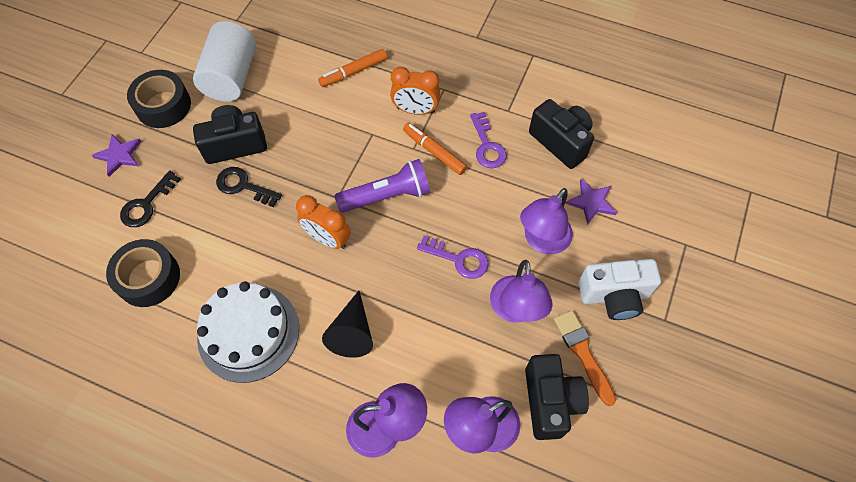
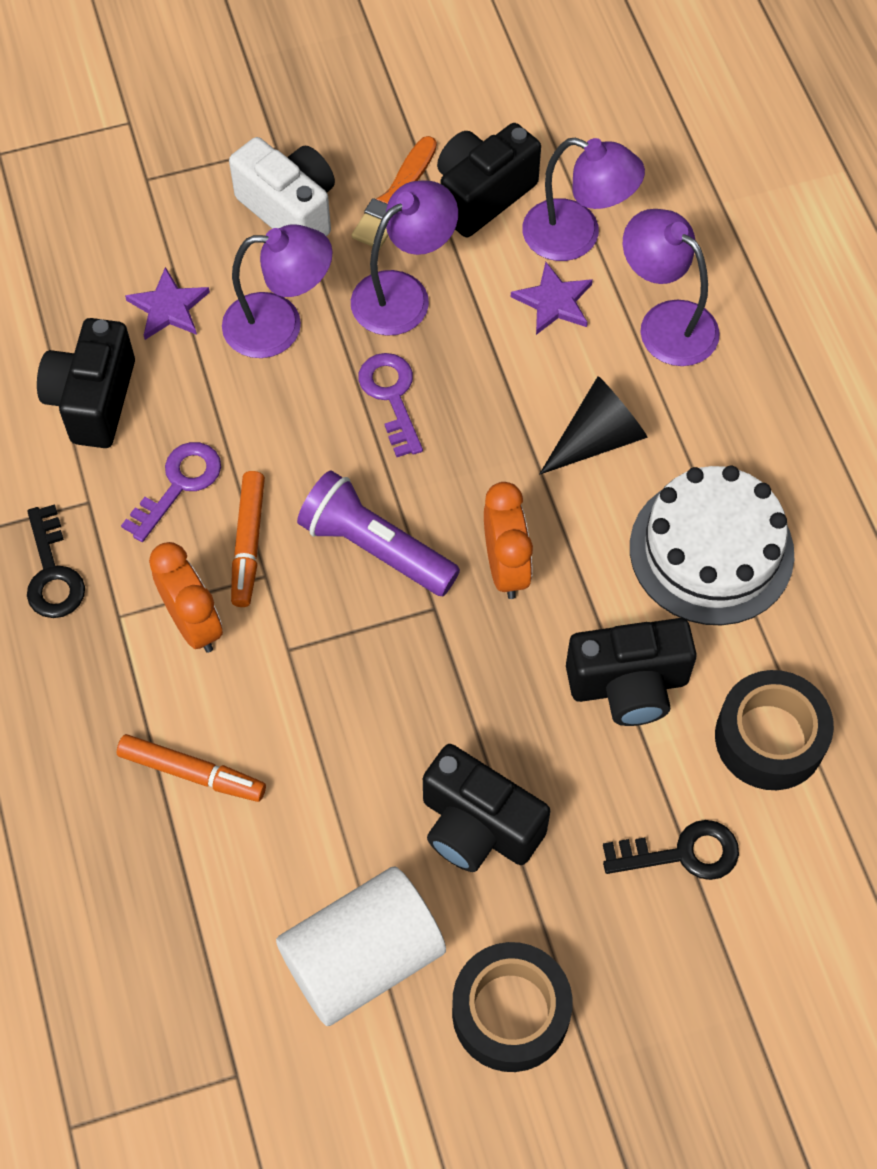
camera: 130 degrees left, 0 degrees up
(119, 155) = (652, 983): purple star -> purple star (554, 301)
(228, 243) = (628, 685): none -> black camera
(243, 186) = (531, 747): black key -> black key (52, 573)

